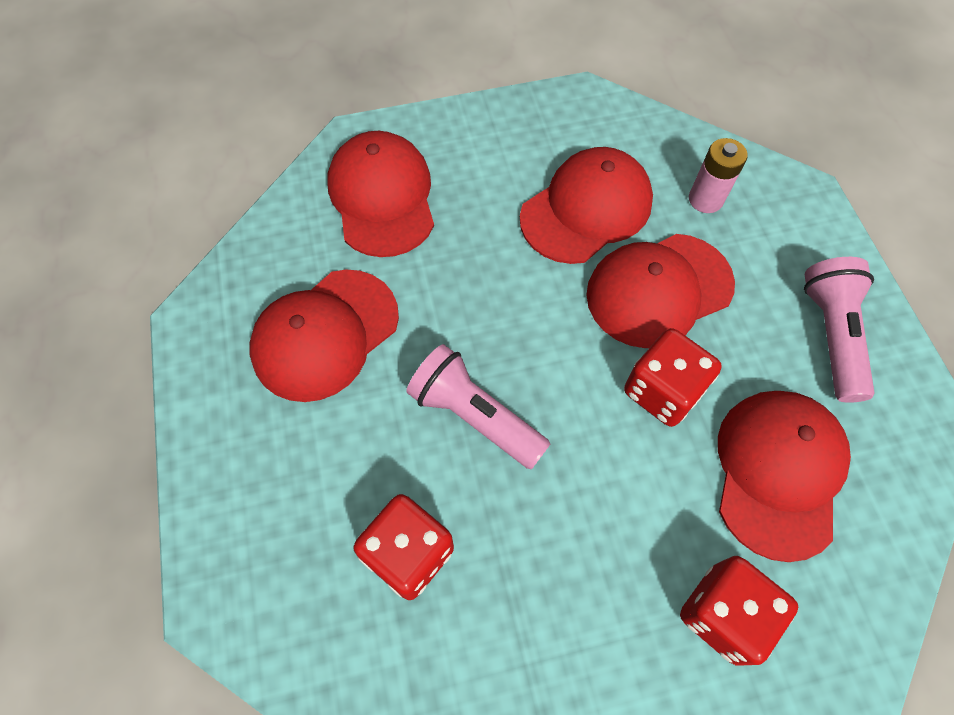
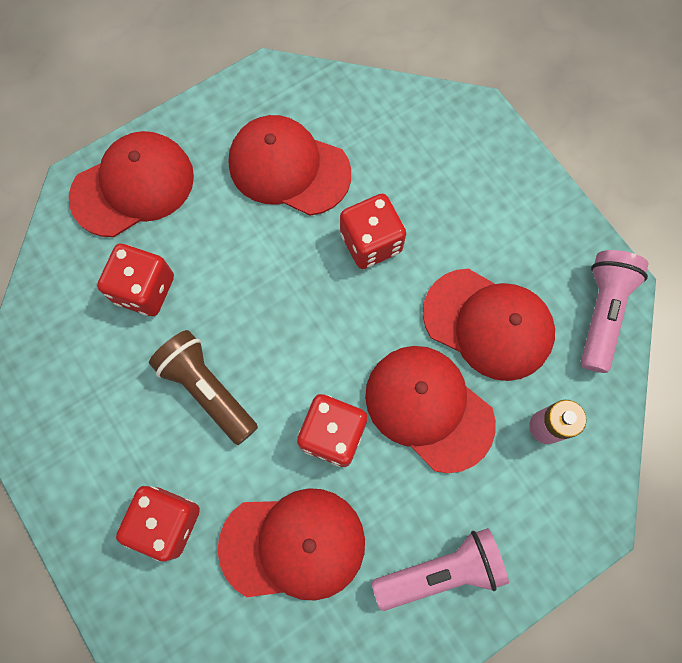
camera: 70 degrees right, 10 degrees up
(382, 197) = (429, 158): red cap -> red cap (133, 186)
(454, 282) = (371, 242): none -> red dice
(475, 416) = (261, 298): pink flashlight -> pink flashlight (601, 313)
(569, 513) = (207, 389): none -> brown flashlight

